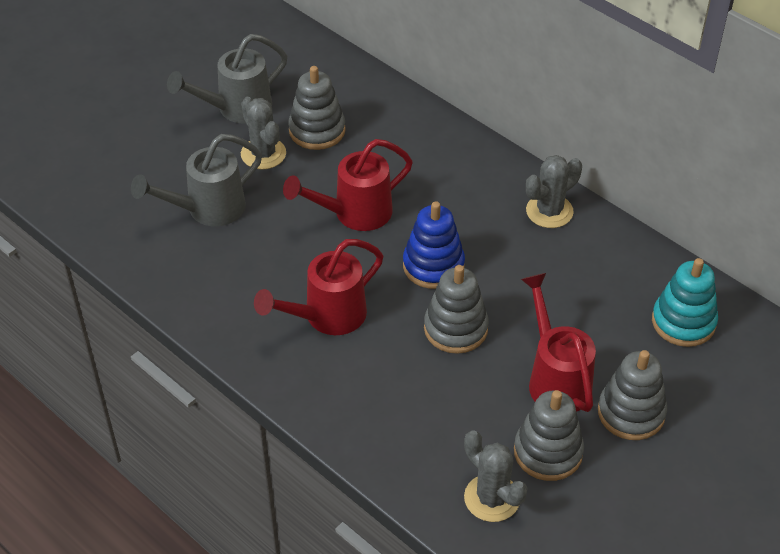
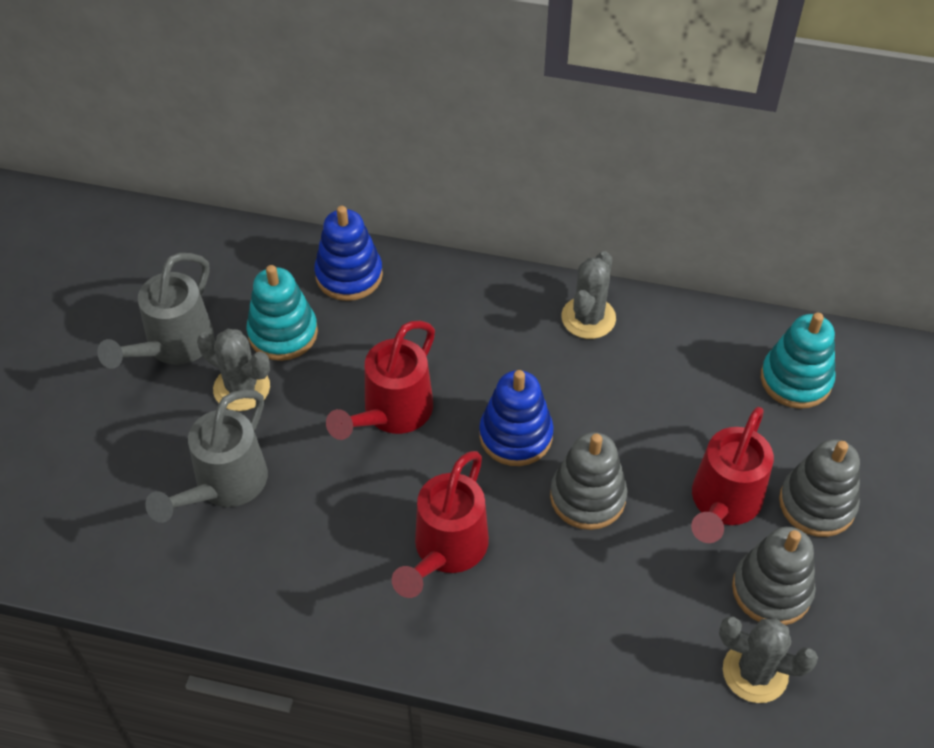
camera: 30 degrees left, 5 degrees up
(317, 130) = (283, 333): grey stacking toy -> turquoise stacking toy
(391, 111) = (349, 275): none -> blue stacking toy
(556, 379) = (723, 504): red watering can -> red watering can turned 105 degrees counterclockwise

